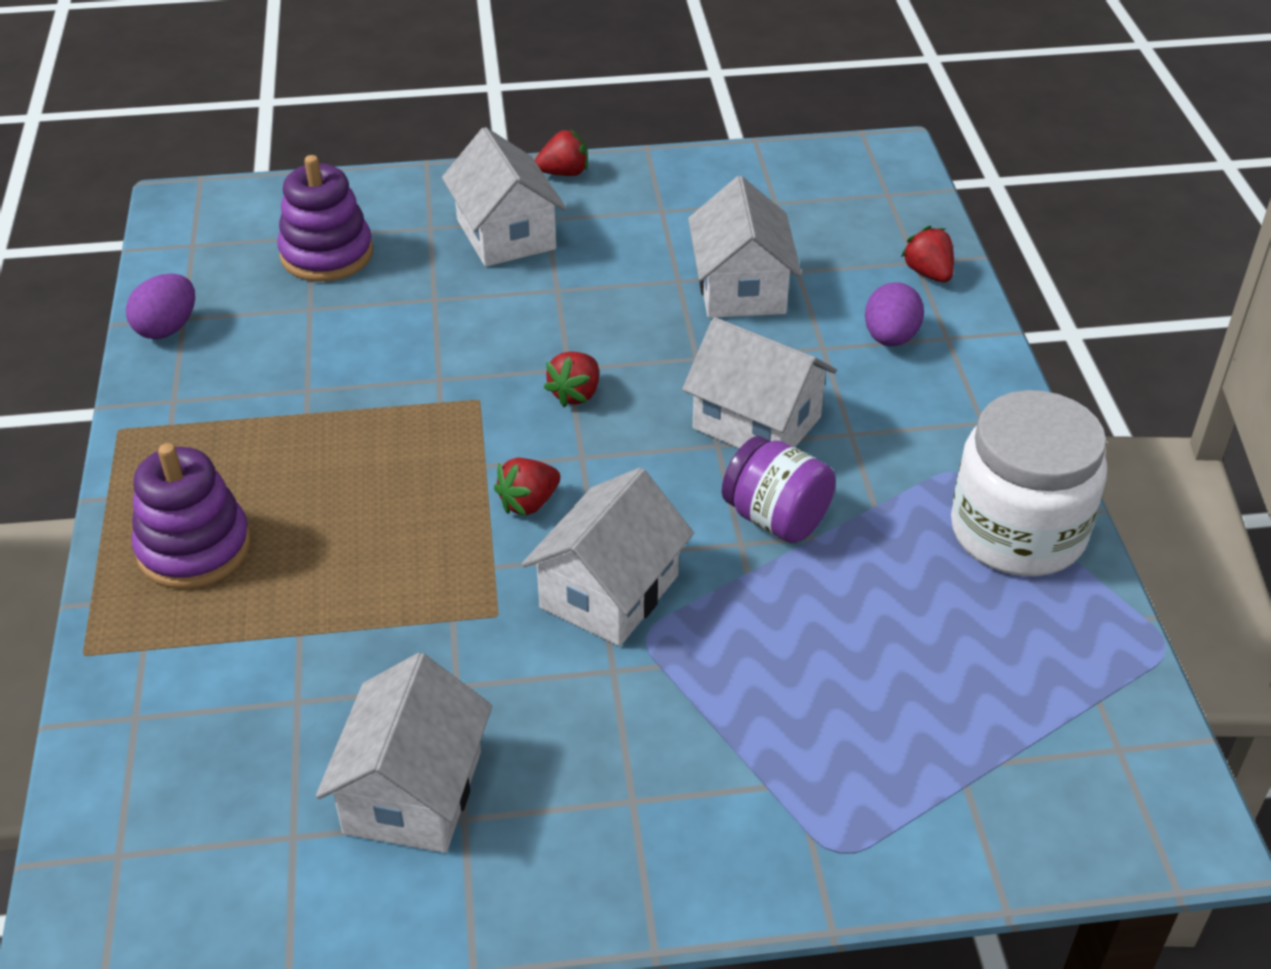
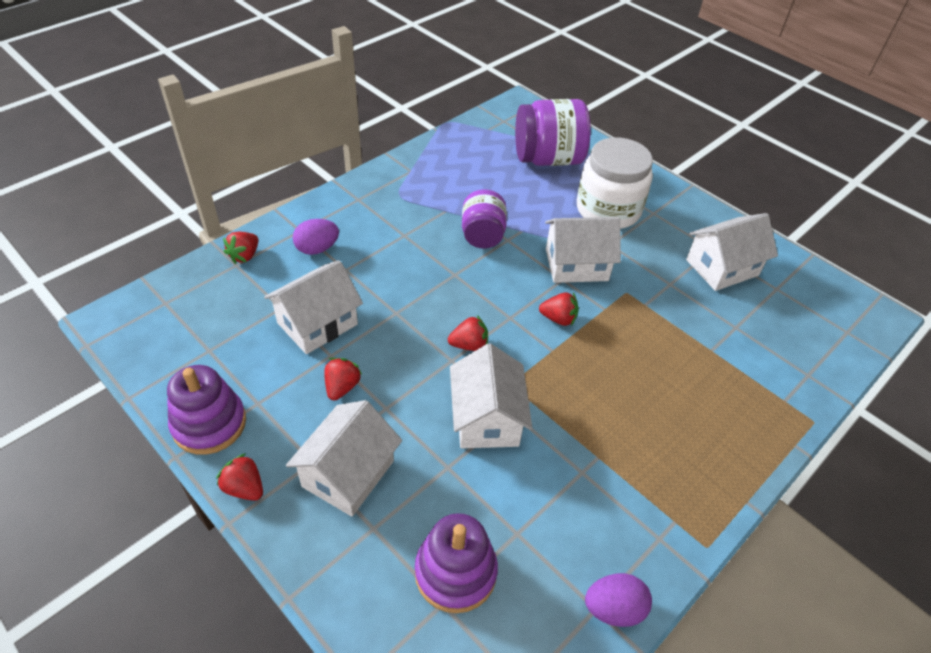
camera: 130 degrees left, 5 degrees up
(194, 548) = (724, 429): purple stacking toy -> purple stacking toy (209, 424)
(621, 270) = (342, 387): none -> red strawberry
(757, 423) = (426, 268): white house -> white house (486, 418)
(926, 739) = (548, 159): none -> purple jar
(1017, 532) = (421, 169): white jar -> white jar (608, 210)

